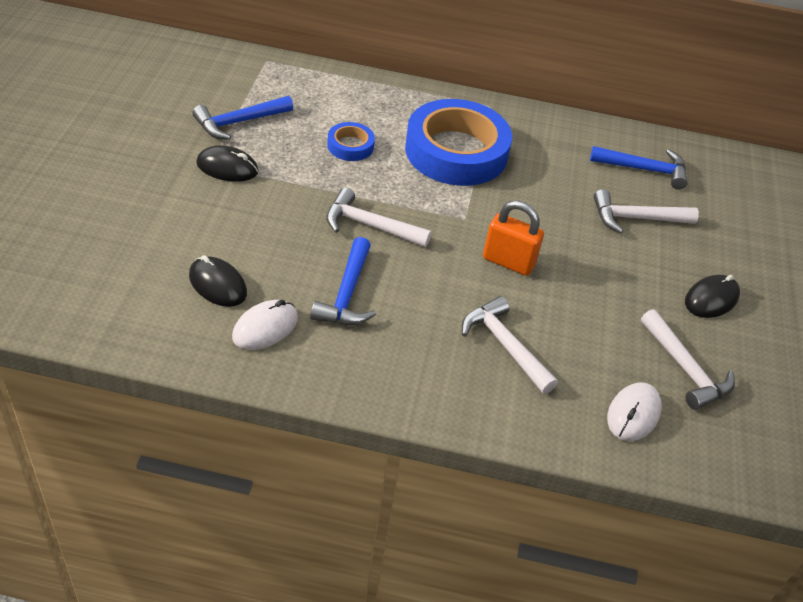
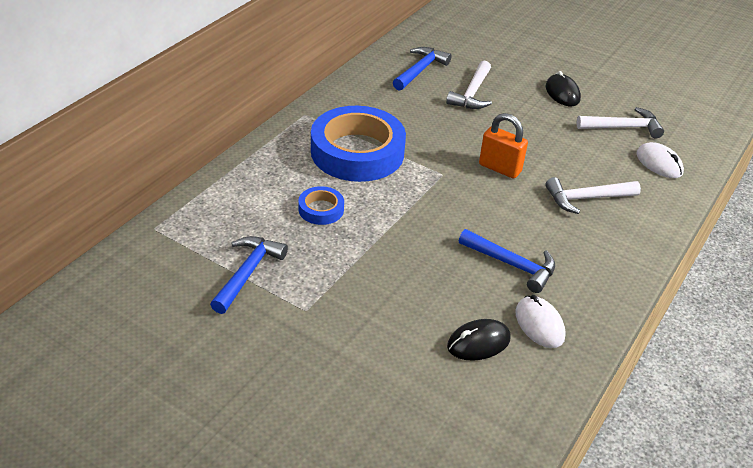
camera: 65 degrees left, 5 degrees down
(227, 167) = (316, 298): black mouse -> none
(239, 122) = (248, 273): blue hammer -> blue hammer turned 150 degrees counterclockwise
(370, 225) = (433, 228): white hammer -> none
(508, 262) = (500, 168): orange padlock -> orange padlock turned 75 degrees clockwise

